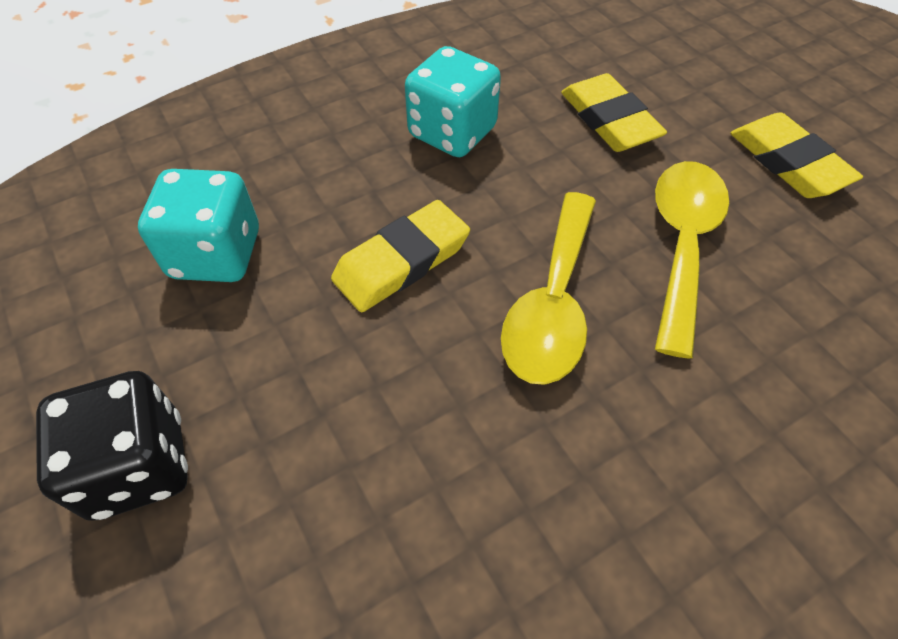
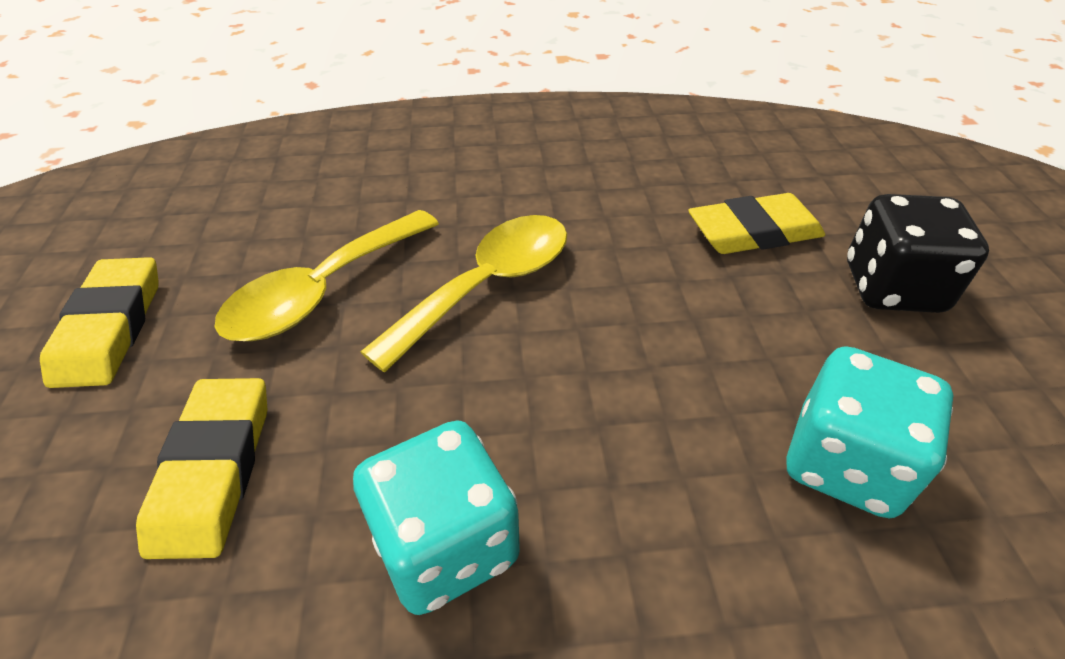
camera: 155 degrees left, 10 degrees down
(402, 261) = (612, 373): yellow eraser -> yellow eraser (753, 232)

